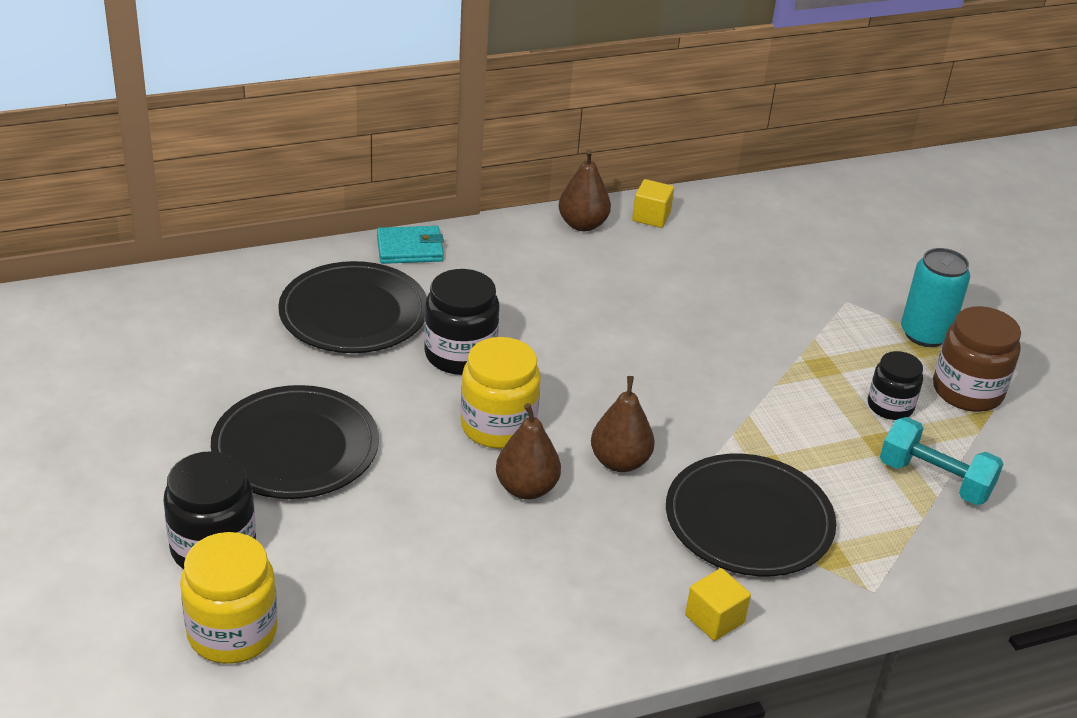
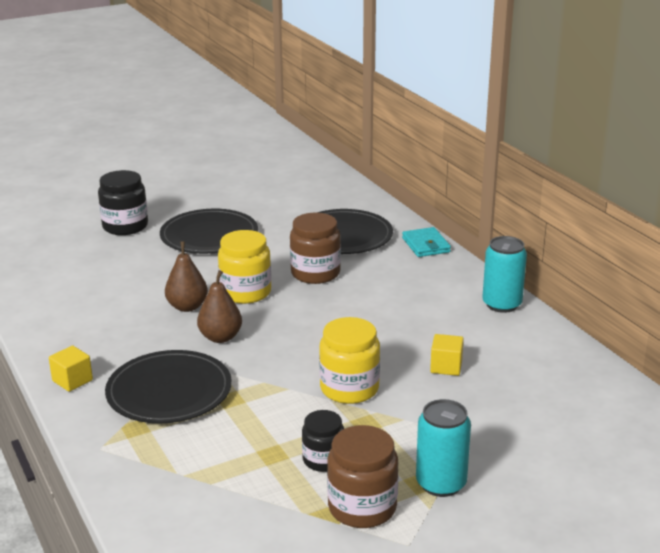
camera: 85 degrees right, 10 degrees down
(232, 632) = (65, 239): yellow jar -> yellow jar (349, 388)
(460, 354) = (315, 273): black jar -> brown jar
(582, 224) = (502, 304): brown pear -> turquoise can
(651, 217) = (536, 333): yellow cube -> yellow cube (446, 367)
(934, 480) = (231, 482): turquoise dumbbell -> none

